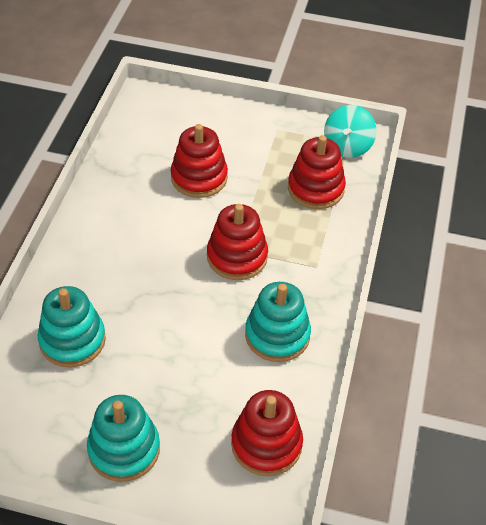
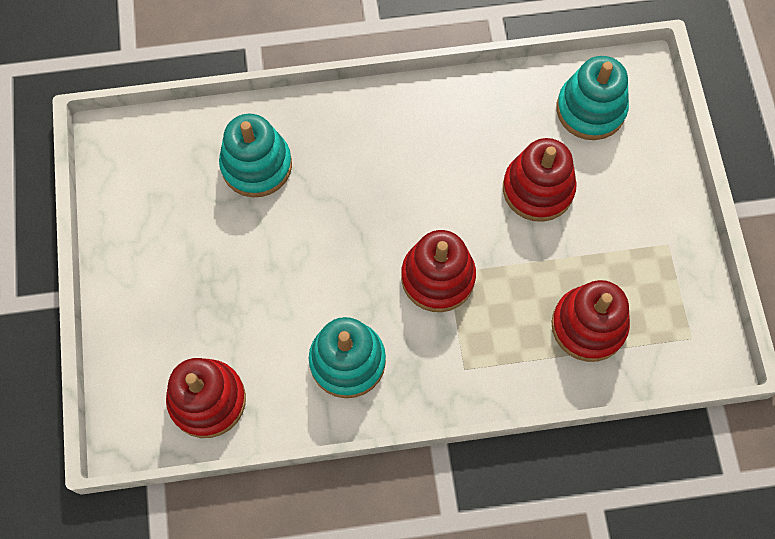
camera: 70 degrees right, 20 degrees up
(124, 449) = (152, 269): turquoise stacking toy -> turquoise stacking toy (590, 109)
(347, 146) = (684, 339): turquoise spinning top -> none

